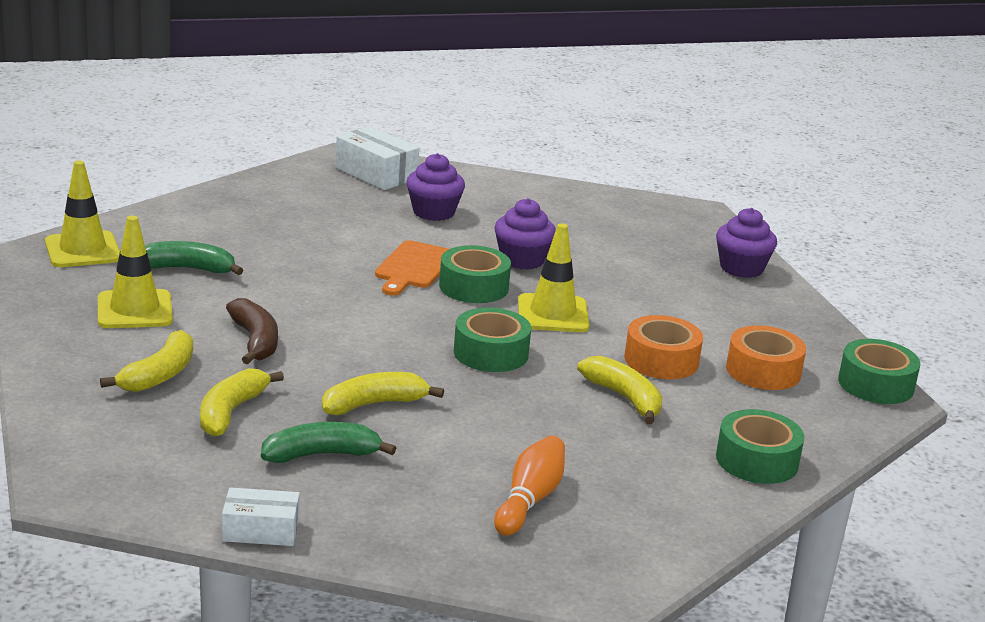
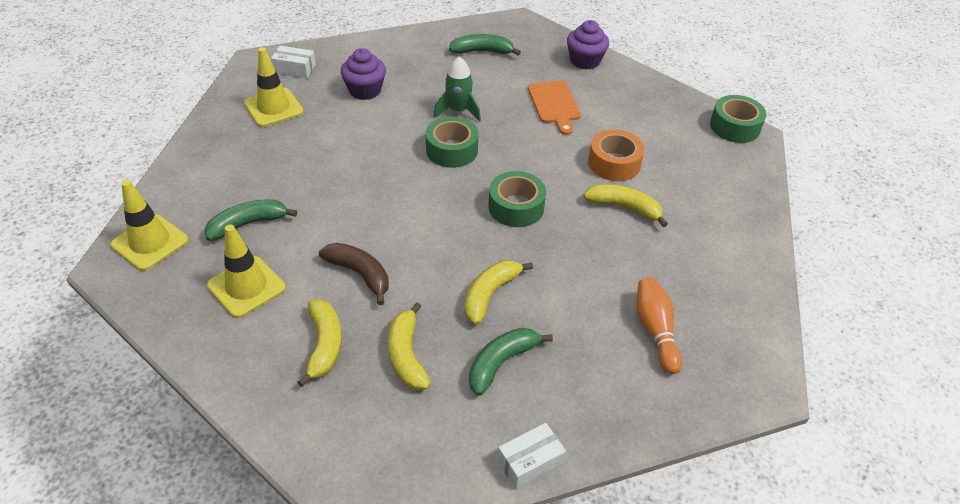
camera: 30 degrees left, 20 degrees up
(376, 173) = (294, 69): white box -> white box, size x0.65
(413, 267) = (398, 149): orange cutting board -> orange cutting board (554, 104)
(522, 260) = (458, 111): purple cupcake -> green rocket
(552, 314) = (519, 152): yellow traffic cone -> yellow traffic cone (273, 108)
(616, 222) = (482, 51): none -> green banana
(757, 460) = (736, 223): green tape -> none
(763, 371) = (672, 144): orange tape -> none

